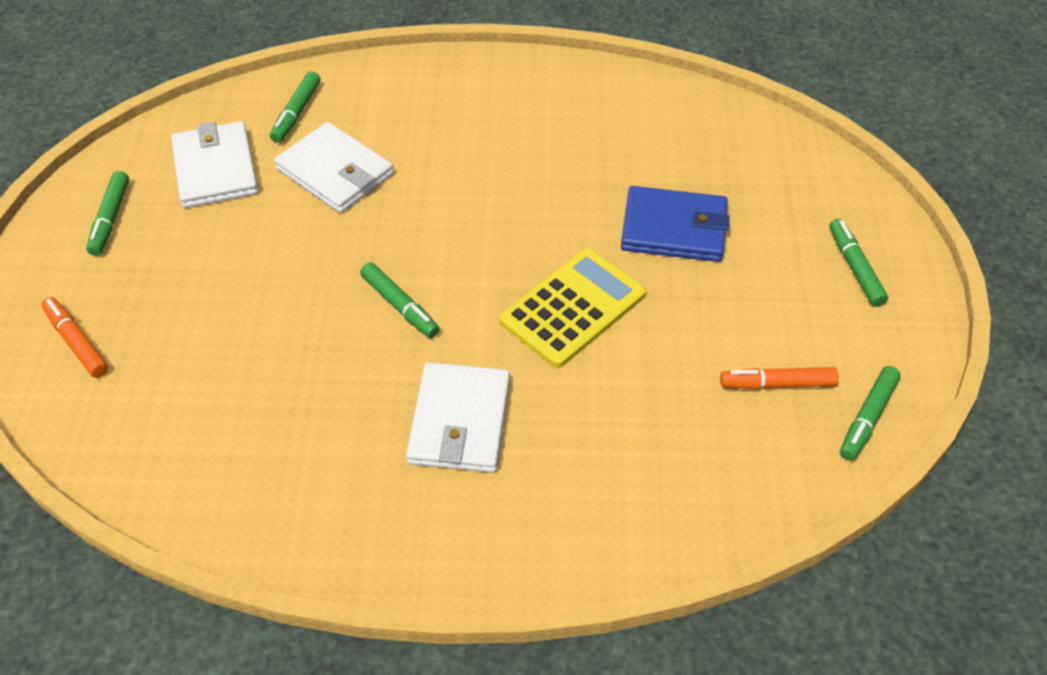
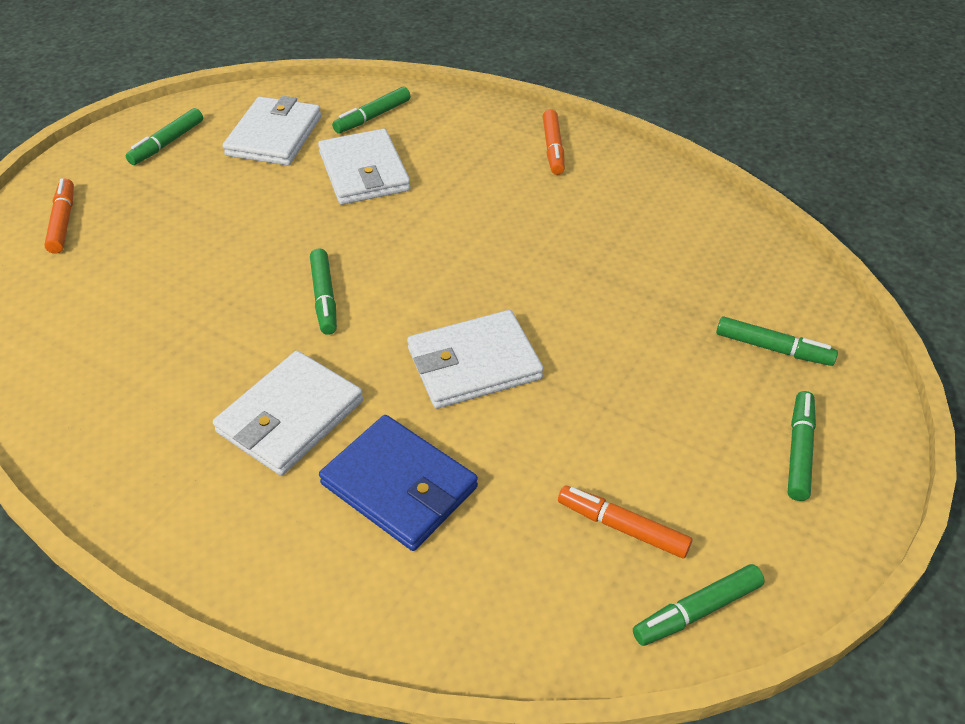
camera: 30 degrees right, 5 degrees down
(488, 83) = (553, 148): none -> orange marker
(572, 308) = (474, 364): yellow calculator -> white wallet
(674, 228) = (630, 334): blue wallet -> blue wallet (399, 486)
(785, 194) = (773, 348): none -> green marker

